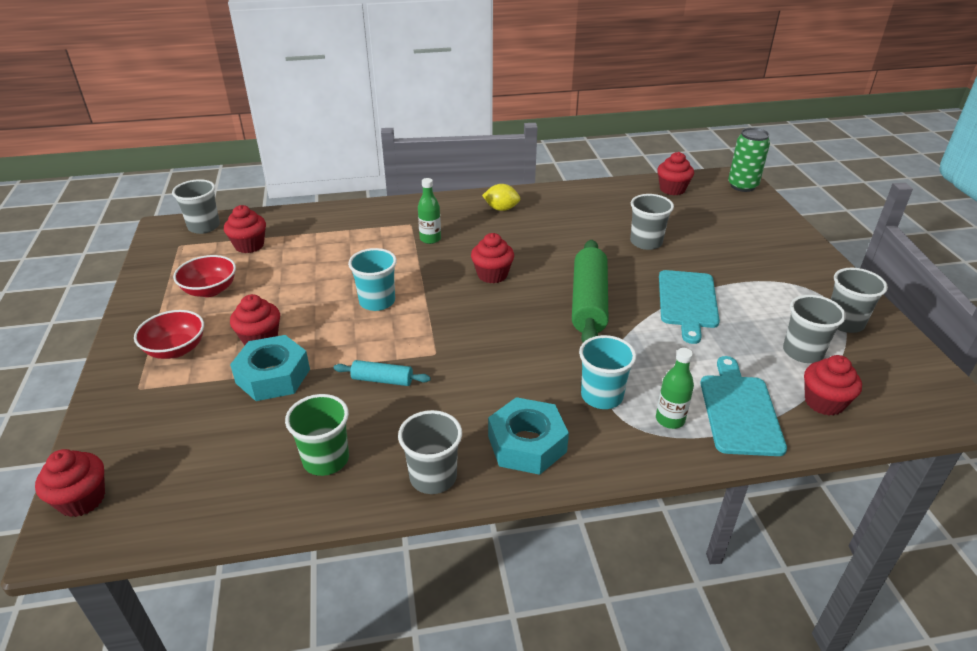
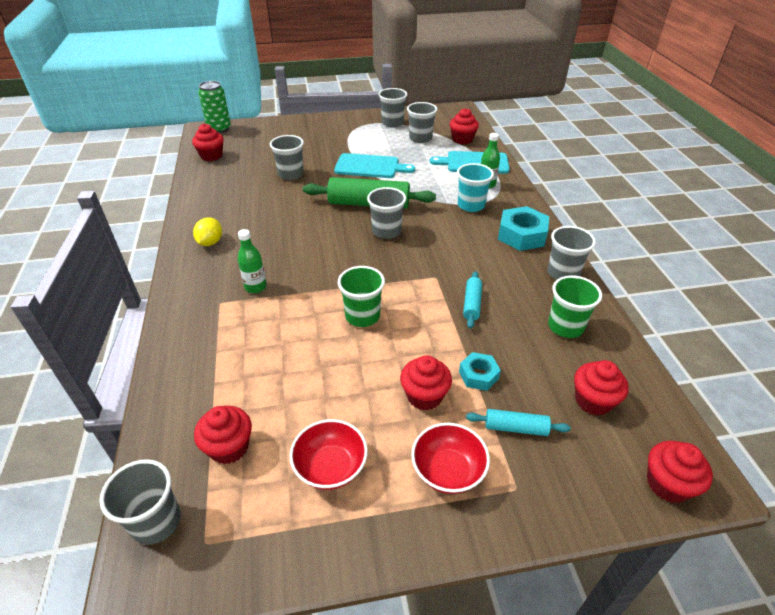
camera: 90 degrees left, 5 degrees up
(199, 395) = (516, 428): none -> turquoise rolling pin
(273, 376) = (478, 375): turquoise nut -> turquoise nut, size x0.58
(377, 301) = (362, 316): turquoise cup -> green cup
(492, 275) = (326, 248): red cupcake -> red cupcake (593, 401)
(528, 316) = (386, 231): none -> grey cup

